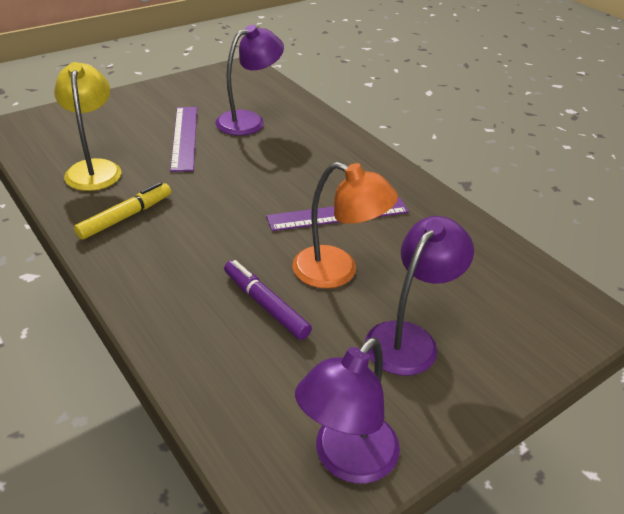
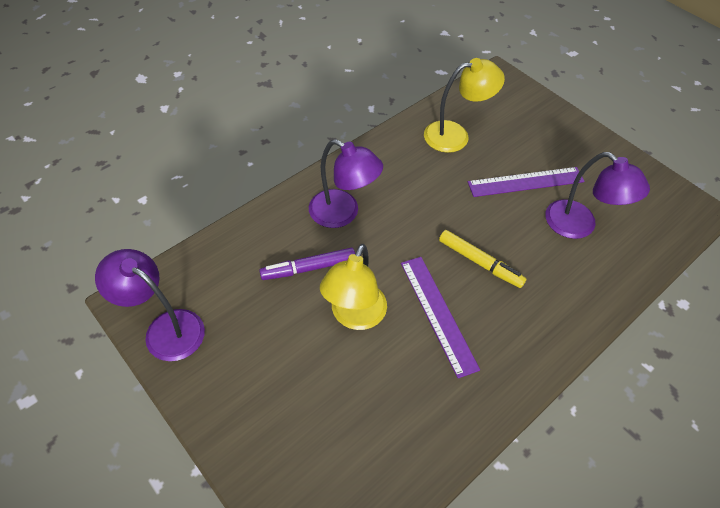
camera: 85 degrees right, 15 degrees up
(126, 217) = (397, 167): yellow marker -> yellow marker (480, 262)
(265, 305) = (308, 268): purple marker -> purple marker turned 150 degrees counterclockwise
(337, 272) = (354, 316): orange lamp -> yellow lamp
(409, 338) = (279, 372): purple lamp -> purple lamp (343, 214)

